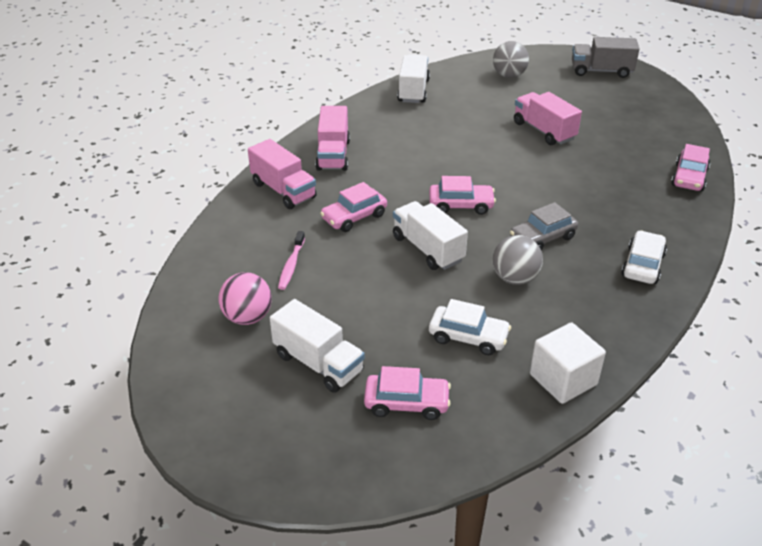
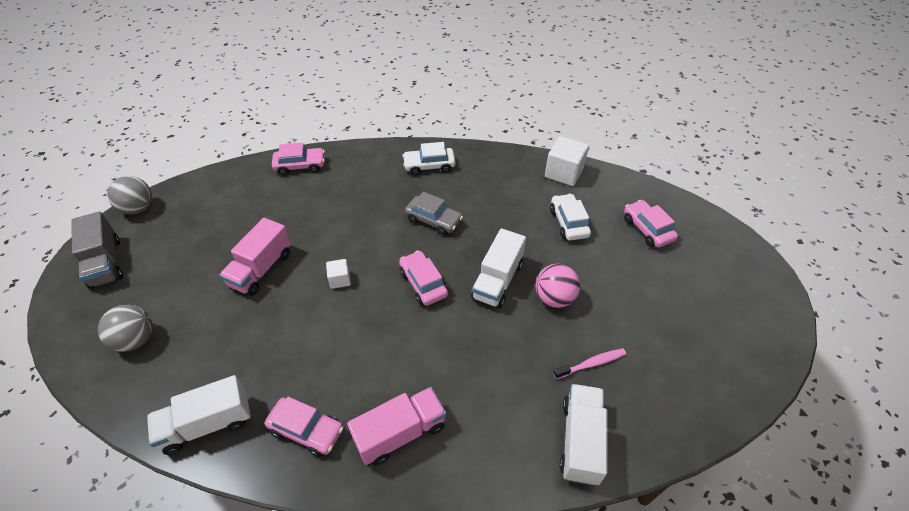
camera: 120 degrees left, 10 degrees up
(247, 317) = (670, 357): pink ball -> pink ball (554, 298)
(283, 190) = (495, 442): pink truck -> none
(318, 363) = (664, 287): white truck -> white truck (580, 440)
(354, 217) = (493, 353): pink car -> pink car (307, 430)
(501, 164) = (340, 279): none -> white cube
(515, 278) = (492, 220): grey ball -> grey ball (138, 208)

